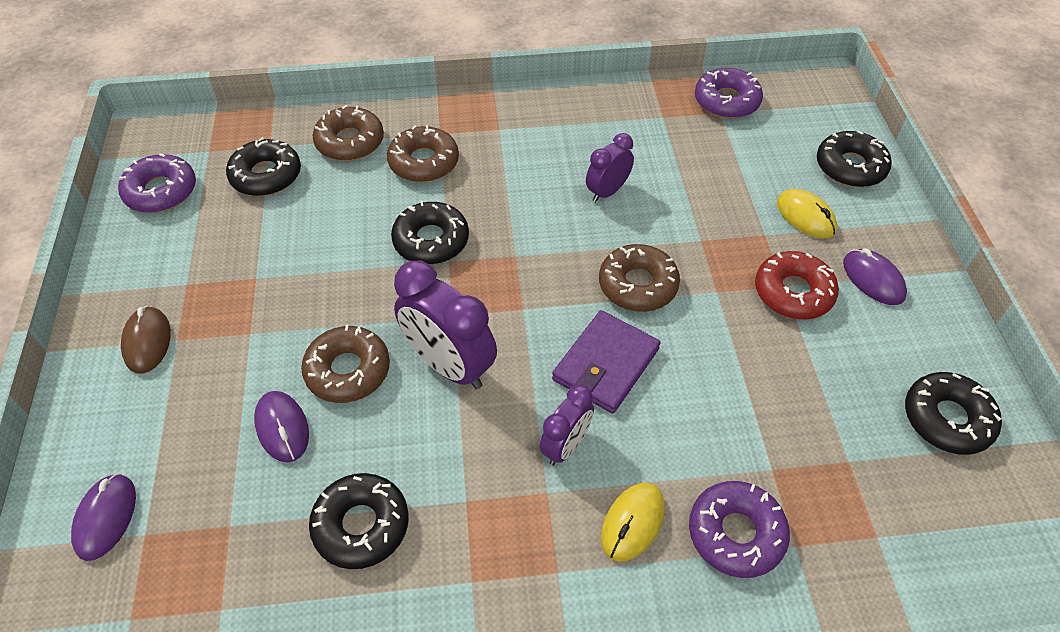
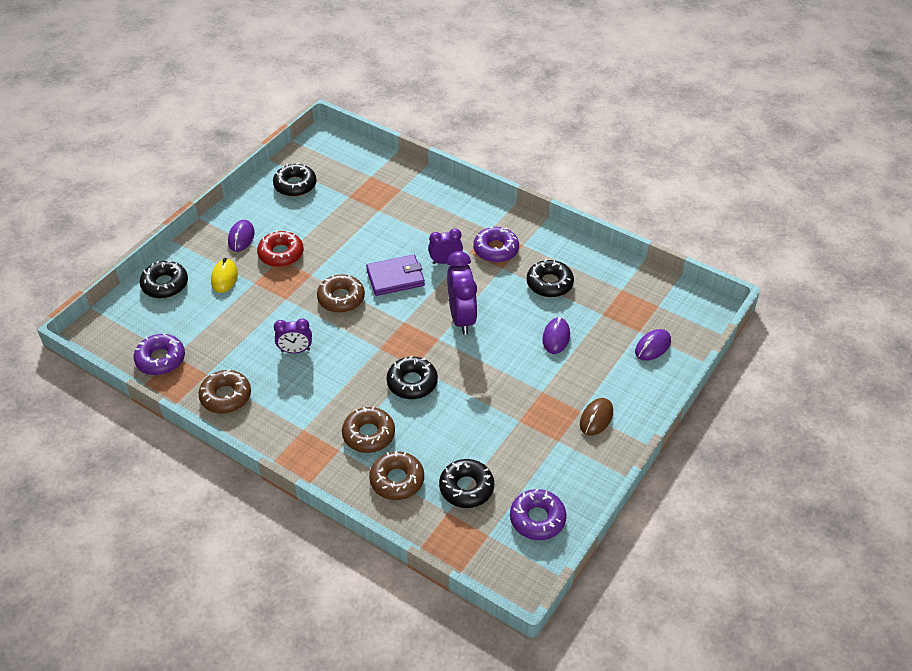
camera: 140 degrees left, 5 degrees down
(348, 370) = (508, 344): brown donut -> brown donut (226, 396)
(632, 523) = (448, 226): yellow mouse -> none
(736, 533) = (416, 203): purple donut -> purple donut (496, 249)

